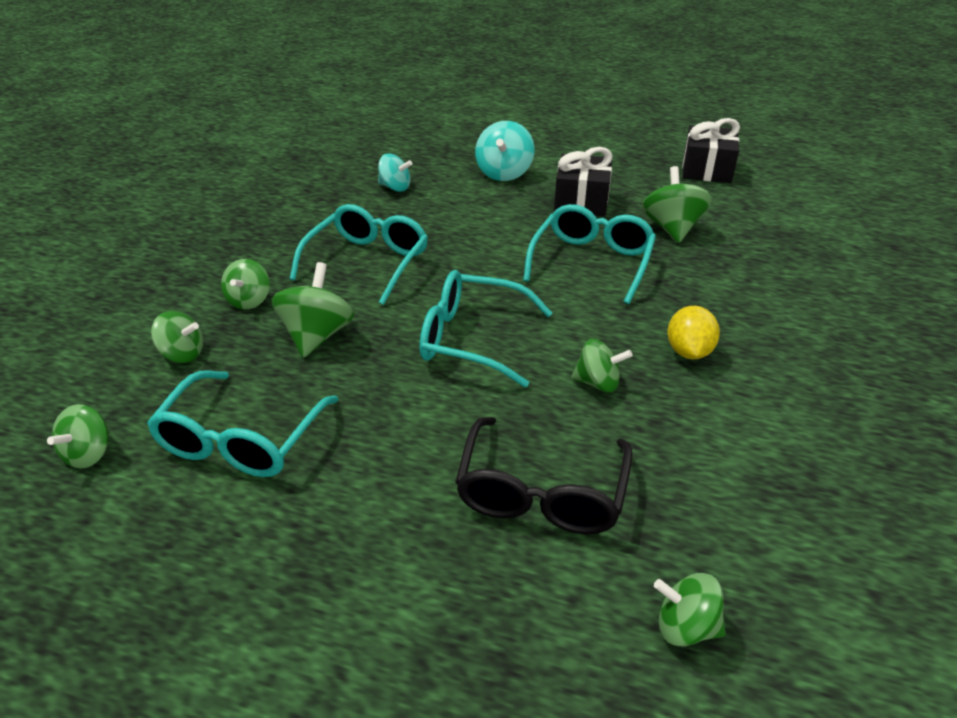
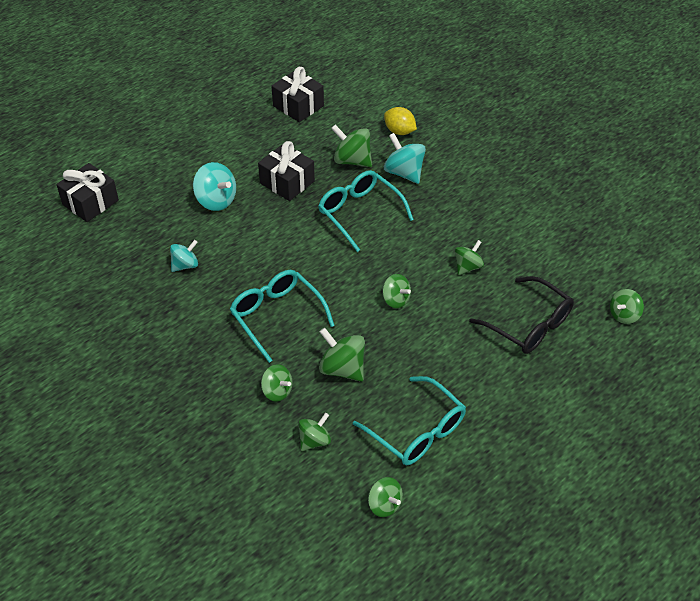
camera: 60 degrees left, 10 degrees up
(430, 121) = (90, 202): none -> black gift
(471, 339) = (395, 300): turquoise glasses -> green spinning top
(688, 352) = (467, 220): yellow lemon -> yellow lemon (399, 131)
(704, 270) = (404, 173): none -> turquoise spinning top

